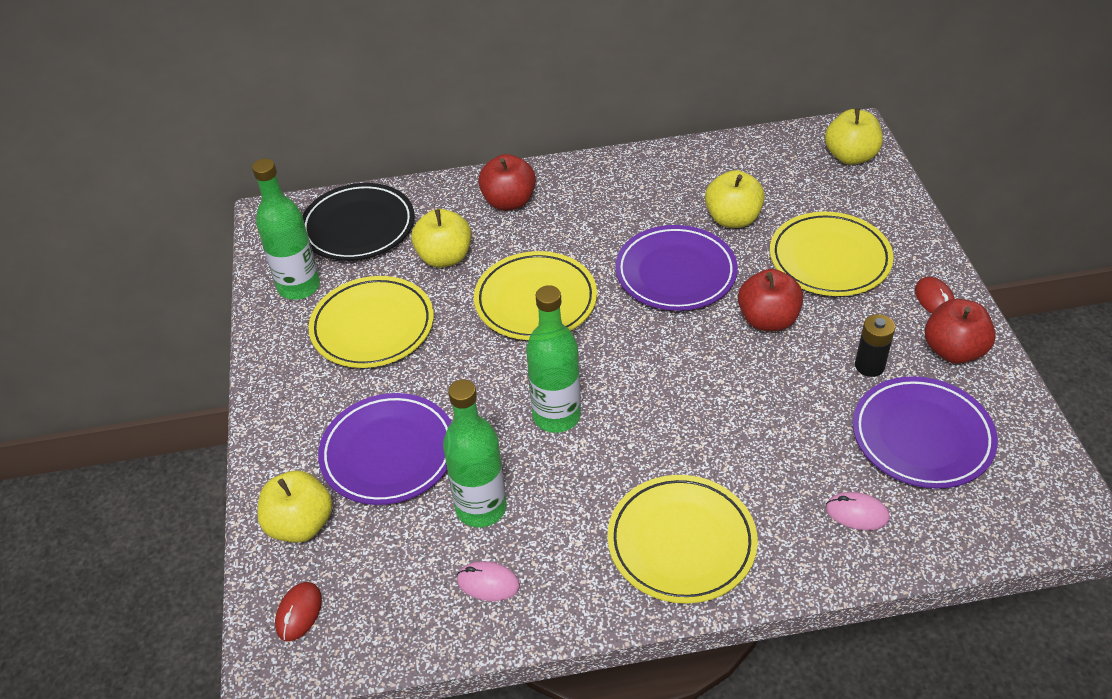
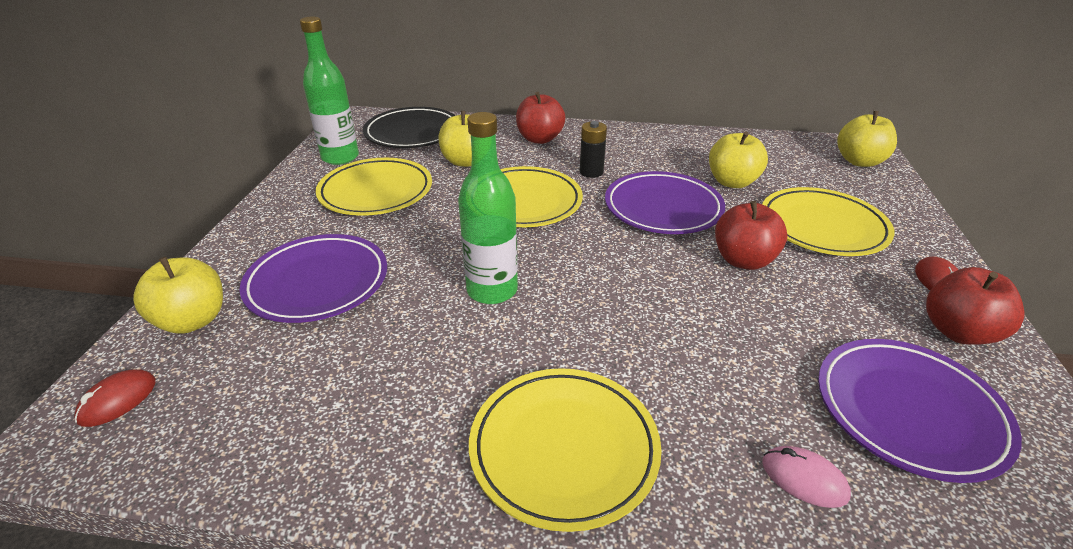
camera: 15 degrees right, 10 degrees down
(481, 508) = (367, 351): green bottle -> none
(488, 583) = (322, 428): pink mouse -> none
(869, 366) = (850, 323): black battery -> black battery (591, 172)

